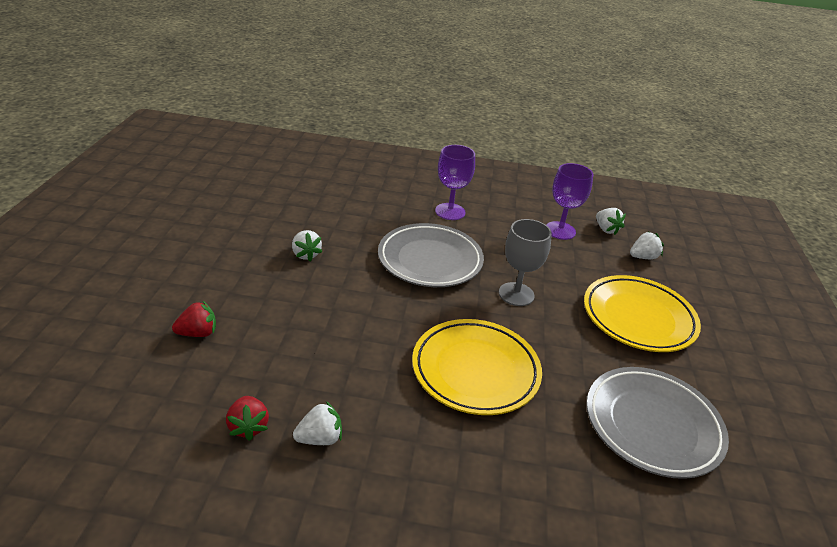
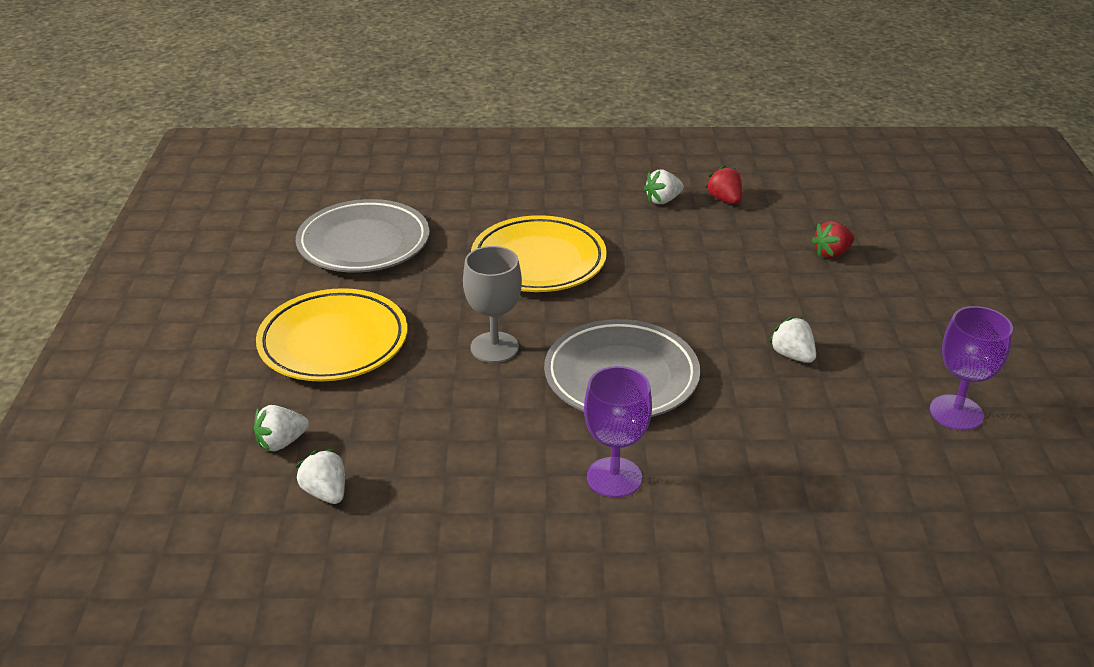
camera: 175 degrees right, 0 degrees up
(560, 230) = (414, 472): purple goblet -> purple goblet (956, 413)

